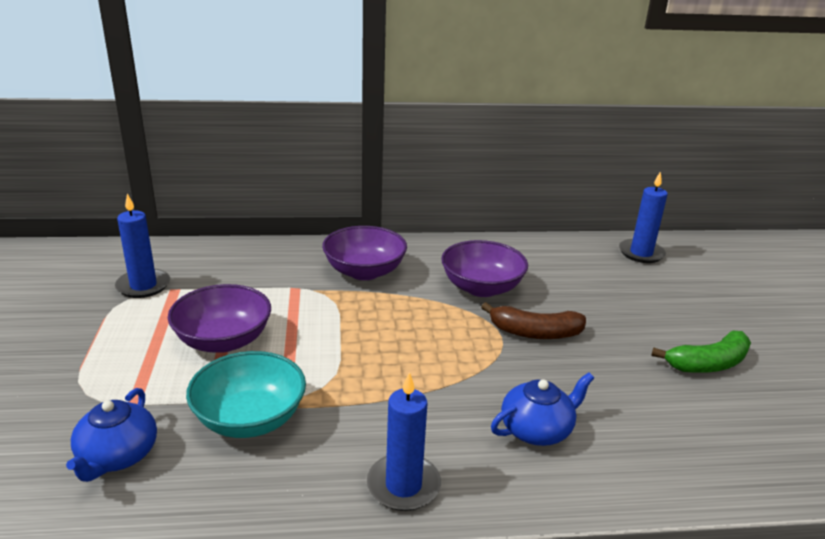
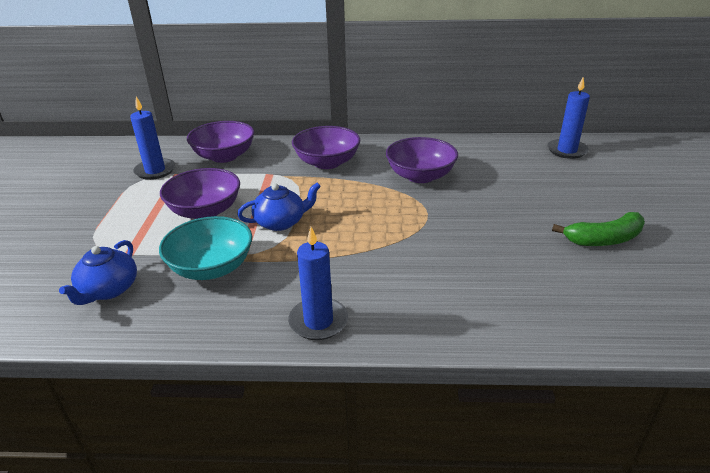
camera: 10 degrees right, 5 degrees up
(231, 264) = (224, 156): none -> purple bowl
(535, 333) = (456, 211): brown banana -> none
(537, 430) = (439, 285): blue teapot -> blue teapot (281, 222)

